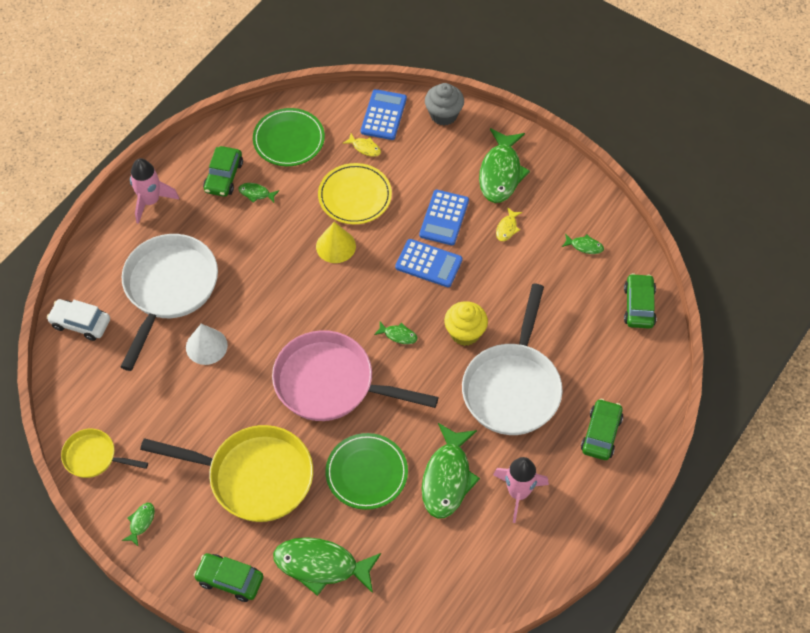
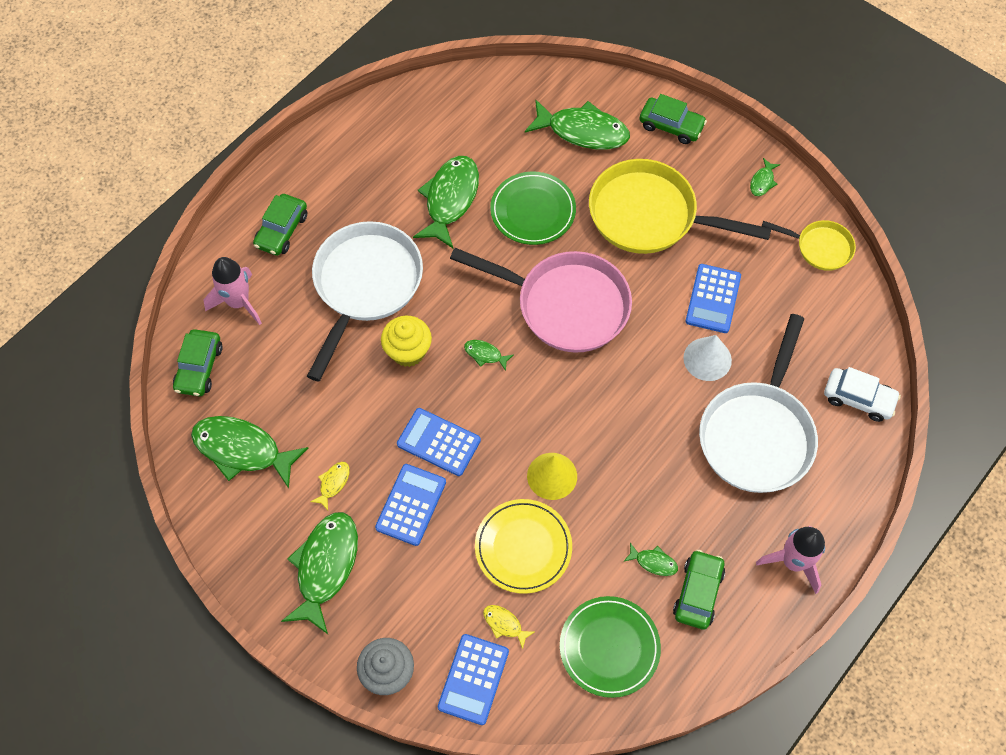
camera: 175 degrees left, 5 degrees up
(198, 399) = (713, 299): none -> blue calculator
(518, 493) = (380, 180): pink rocket -> pink rocket (239, 302)
(584, 246) = (242, 450): green fish -> green fish, size x2.26

